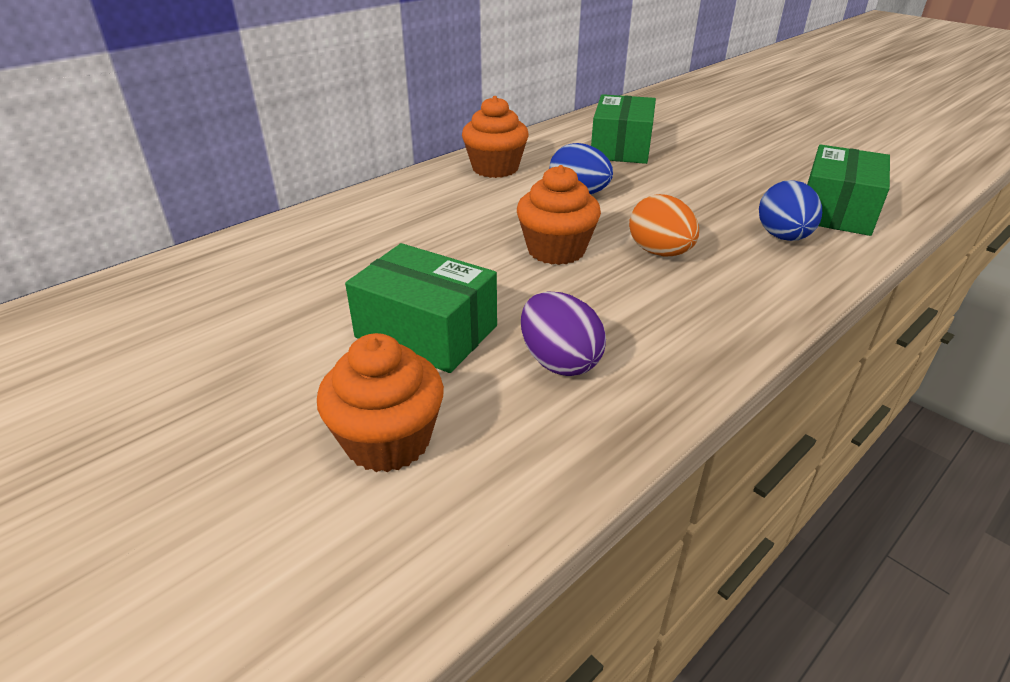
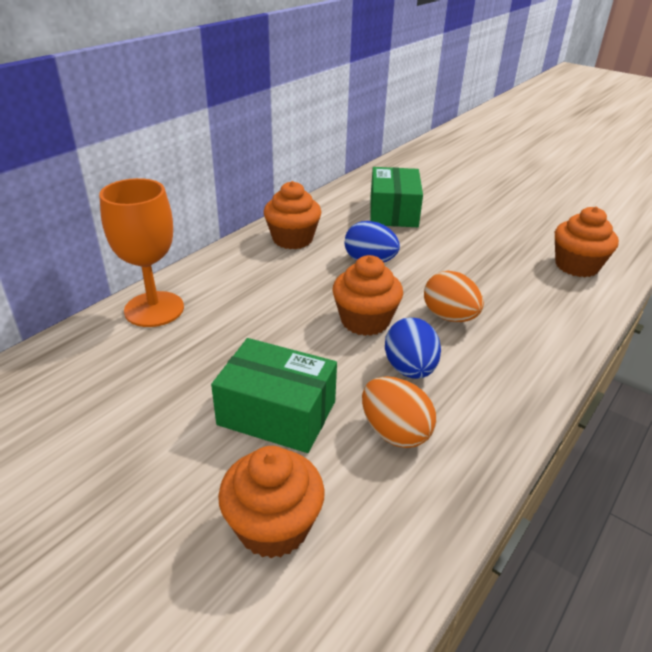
camera: 10 degrees left, 0 degrees up
(321, 225) = (154, 309): none -> orange goblet
(559, 361) = (395, 432): purple egg -> orange egg
(783, 237) = (542, 294): blue egg -> blue egg (410, 369)
(836, 211) = (576, 266): green box -> orange cupcake

